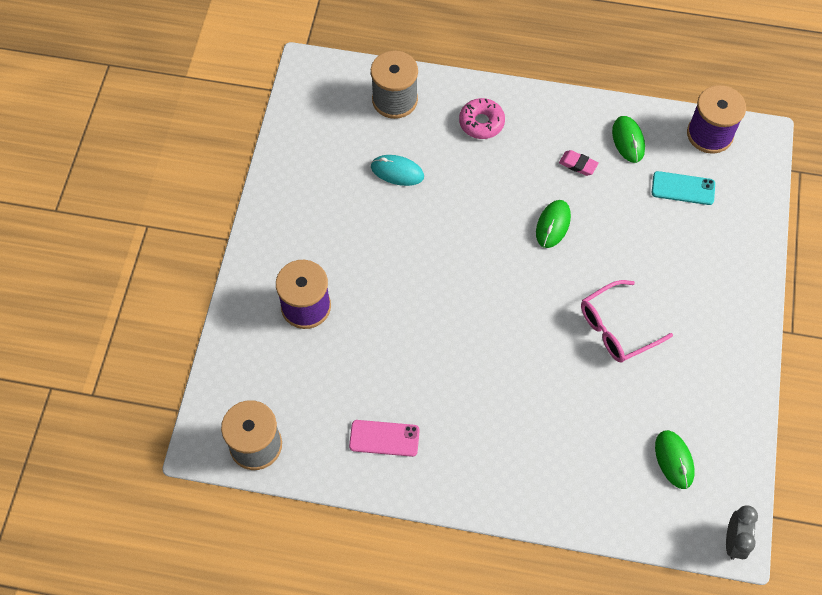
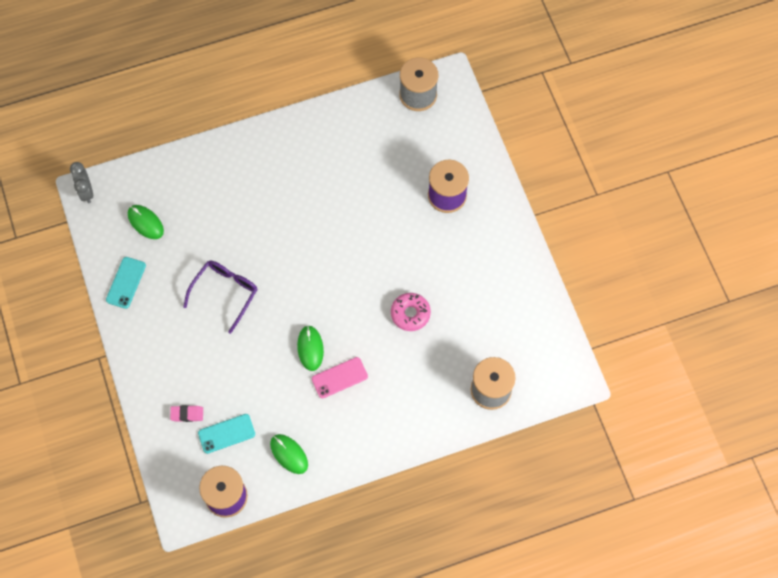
camera: 150 degrees right, 5 degrees up
(384, 438) = (340, 140): pink phone -> pink phone (339, 378)
(397, 172) = (449, 329): turquoise mouse -> none
(481, 123) = (412, 407): pink donut -> pink donut (410, 314)
(578, 164) = (317, 410): pink eraser -> pink eraser (187, 414)
(616, 328) = (225, 293): pink glasses -> purple glasses
(727, 399) = (126, 282): none -> turquoise phone

